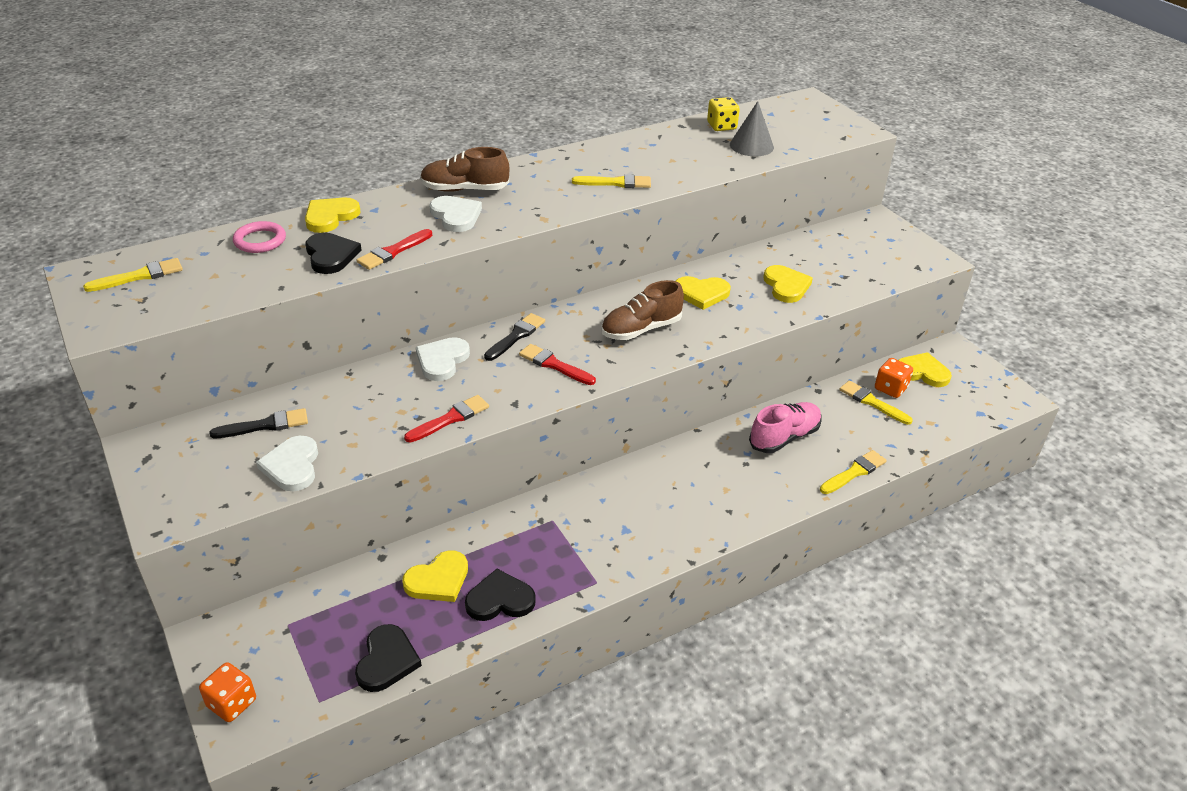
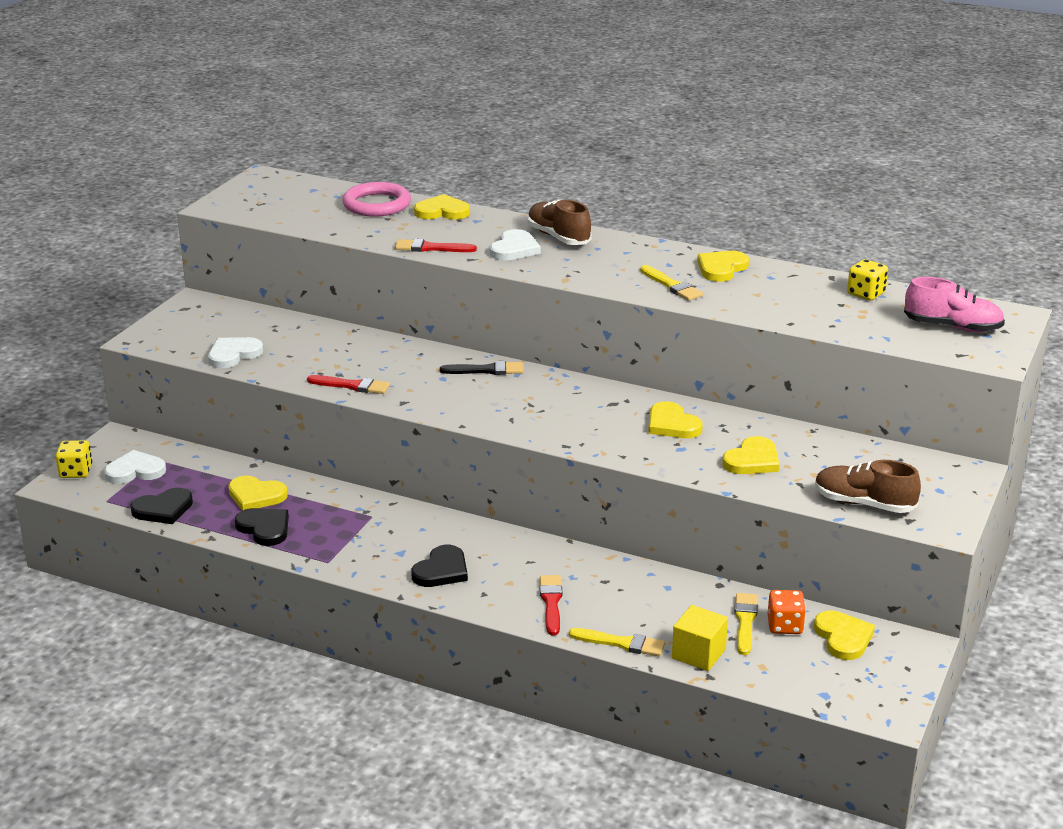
camera: 55 degrees right, 10 degrees down
(139, 276) = (283, 191): yellow brush -> none
(232, 703) = (76, 472): orange dice -> yellow dice
(260, 240) = (377, 204): pink ring -> pink ring, size x1.51
(265, 425) = (261, 328): black brush -> none
(331, 255) = (394, 232): black heart -> black heart (441, 570)
(442, 360) = (414, 355): white heart -> white heart (135, 471)
(554, 365) = (472, 399): red brush -> red brush (551, 602)
(614, 154) = (721, 268): none -> yellow heart
(641, 329) = (574, 416): brown shoe -> brown shoe (863, 504)
(751, 146) = (853, 318): grey cone -> none
(784, 437) = (620, 589): pink shoe -> pink shoe (952, 327)
(895, 443) = (698, 654): none -> yellow cube

